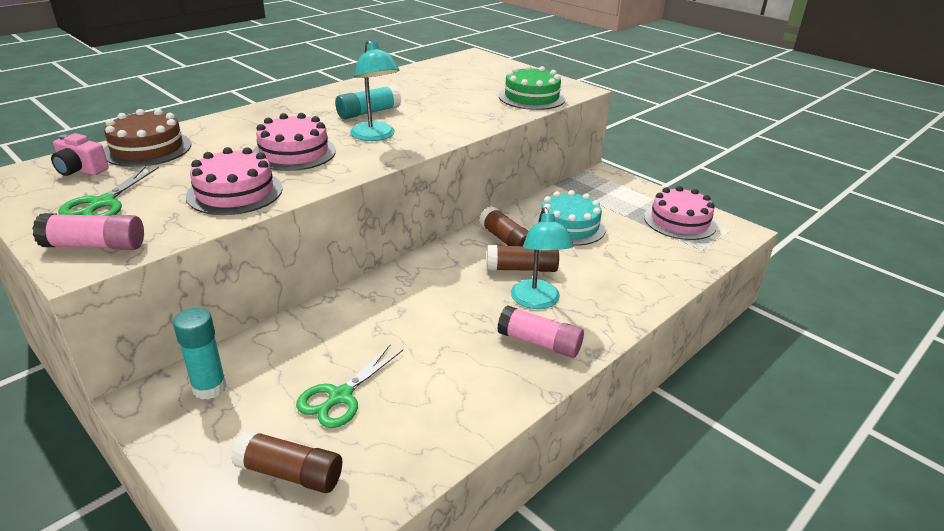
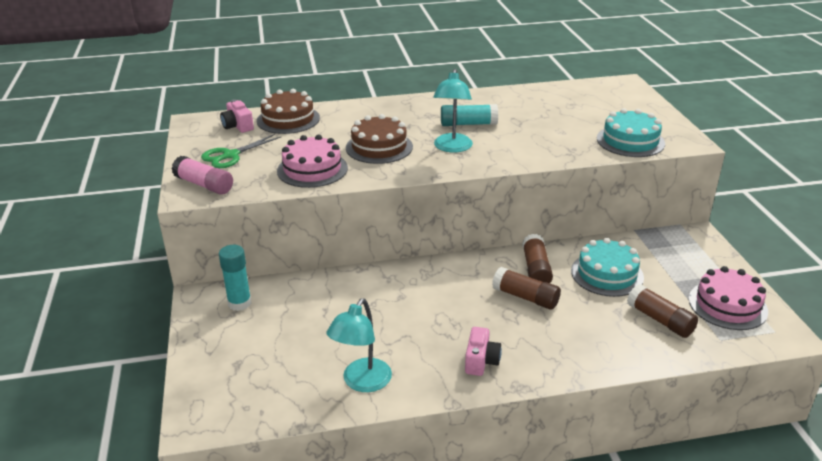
camera: 35 degrees right, 0 degrees up
(290, 473) = (242, 376): brown glue stick -> brown glue stick (660, 320)
(294, 152) = (379, 147): pink cake -> brown cake
(340, 396) = (309, 341): green scissors -> none
(531, 97) = (630, 141): green cake -> turquoise cake
(537, 301) = (512, 328): turquoise lamp -> turquoise lamp (362, 382)
(539, 343) = (481, 361): pink glue stick -> pink camera

